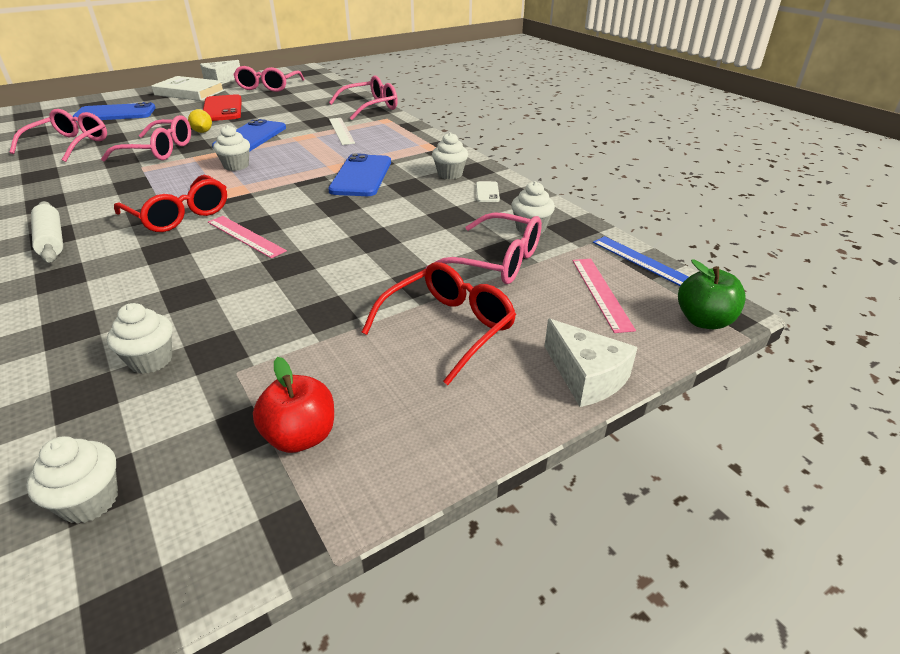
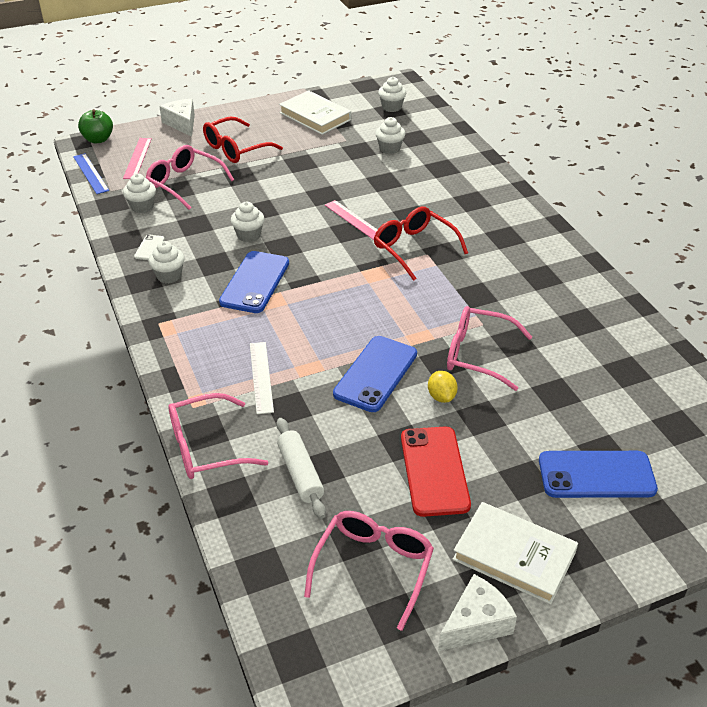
camera: 170 degrees left, 5 degrees up
(51, 240) = (501, 232): white rolling pin -> white rolling pin (300, 473)
(70, 144) = (596, 382): pink glasses -> none
(236, 166) = (381, 313): white cupcake -> white cupcake (249, 235)
(301, 436) = (315, 116): red apple -> white book

